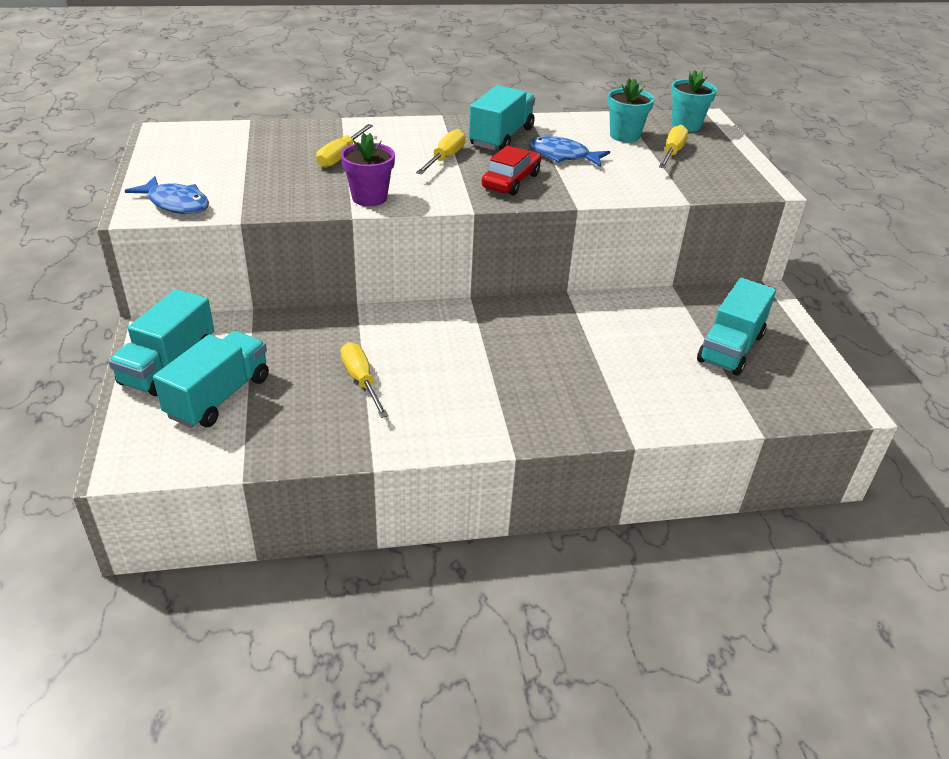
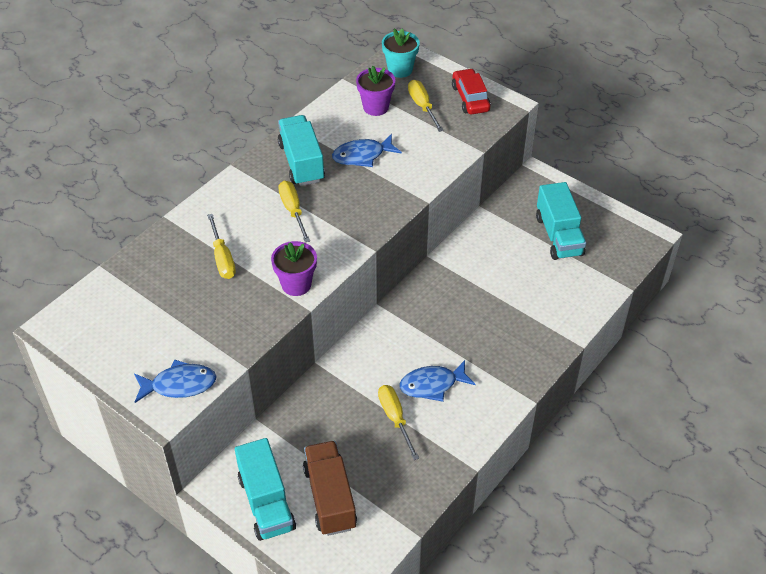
camera: 40 degrees left, 10 degrees up
(219, 397) = (330, 497): turquoise truck -> brown truck
(361, 381) = (395, 418): yellow screwdriver -> yellow screwdriver turned 45 degrees clockwise
(432, 379) = (432, 385): none -> blue fish
(511, 181) = (361, 204): red car -> red car (470, 98)
(624, 136) = (375, 107): turquoise flower pot -> purple flower pot

